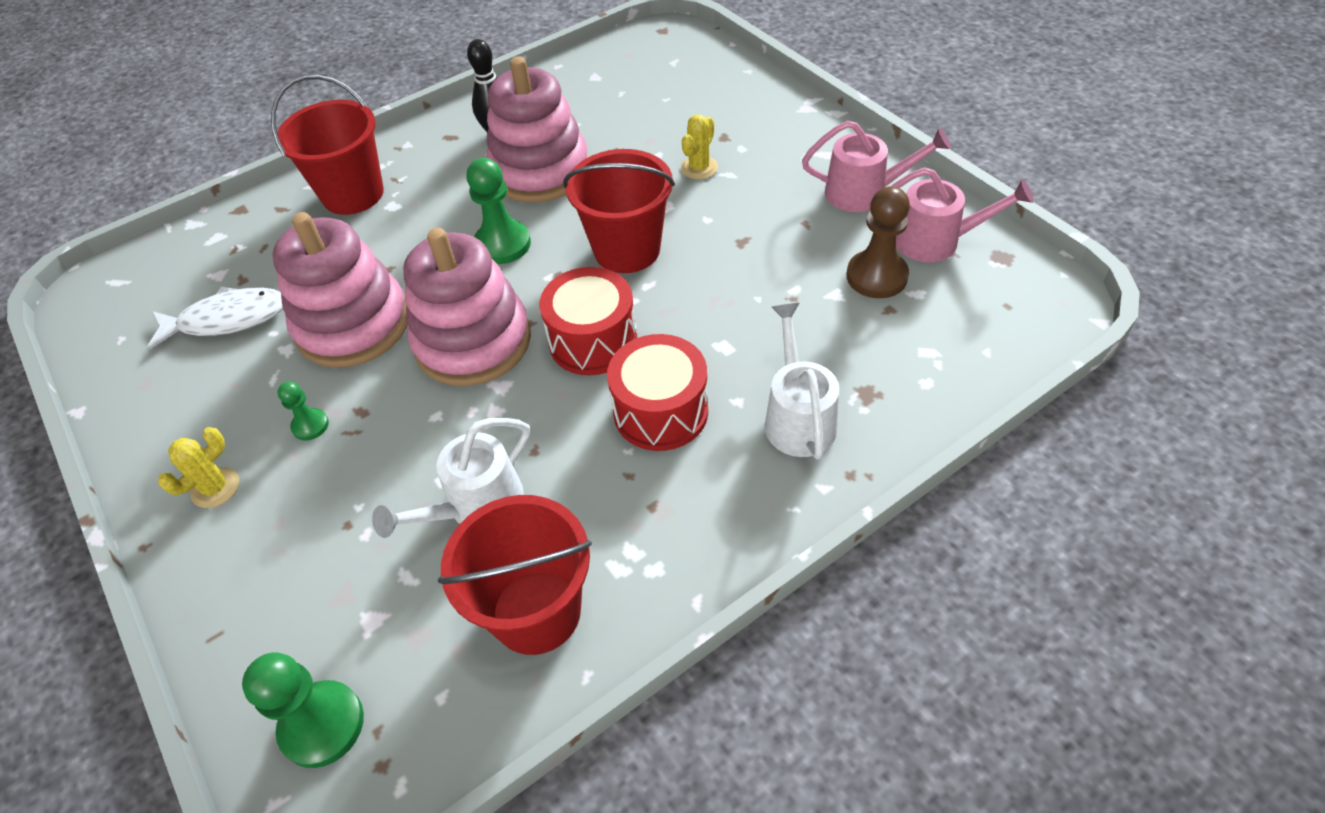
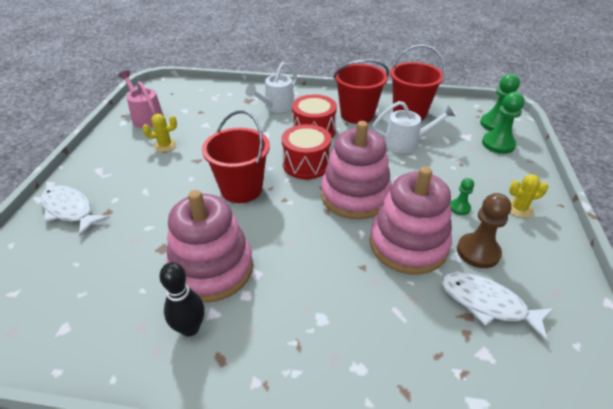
camera: 140 degrees left, 10 degrees down
(353, 194) = (339, 356): red bucket -> red bucket (357, 115)
(502, 244) = (289, 234): green pawn -> green pawn (498, 144)
(699, 168) = (148, 204): yellow cactus -> yellow cactus (165, 145)
(761, 114) = (70, 210): none -> white fish
(865, 192) = (124, 145): pink watering can -> none
(876, 276) = (184, 121): brown pawn -> brown pawn (478, 252)

